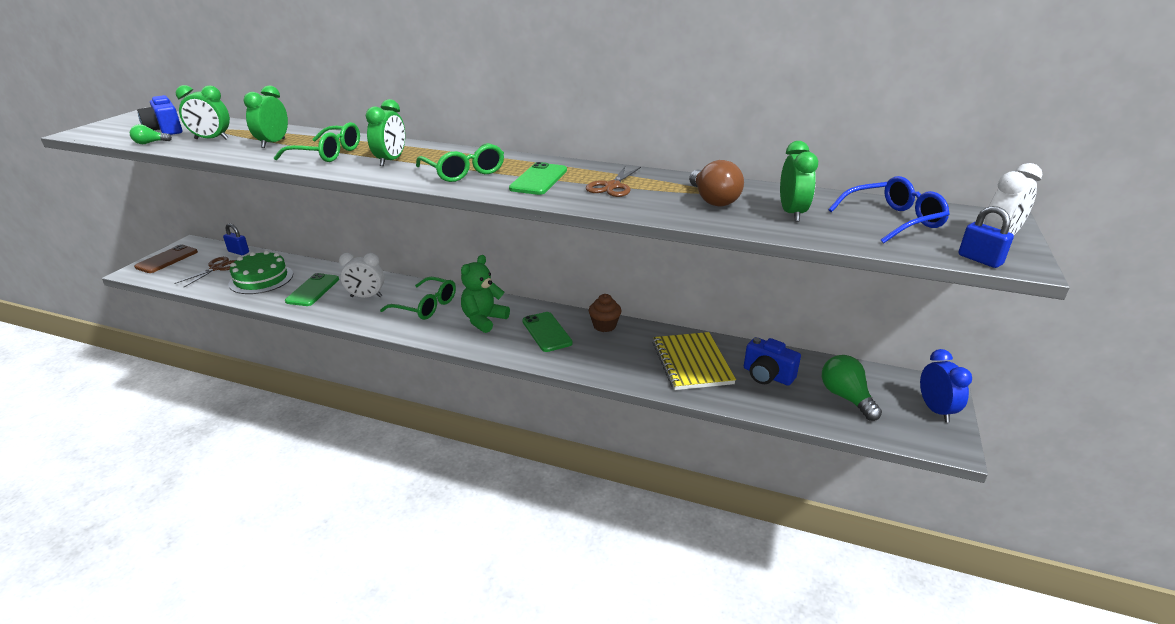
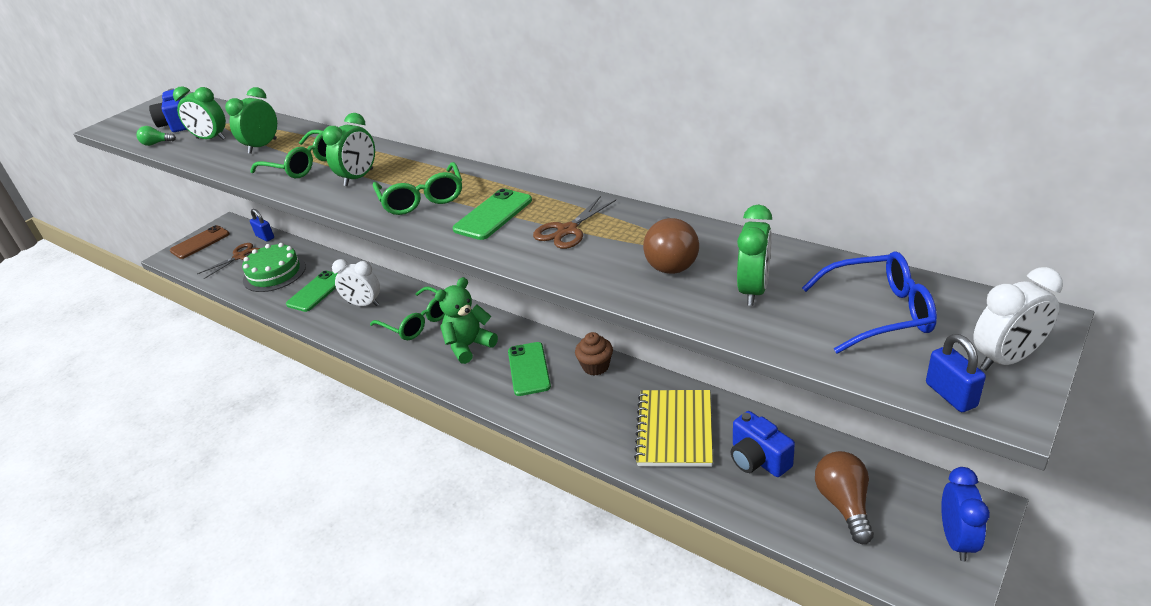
camera: 20 degrees right, 5 degrees up
(846, 397) = (844, 504): green light bulb -> brown light bulb

